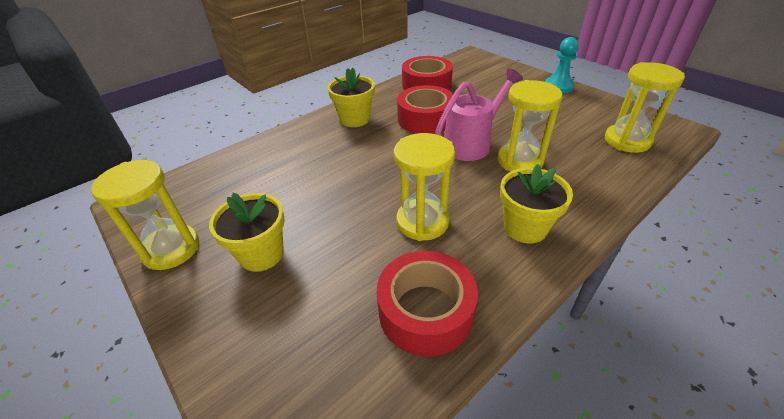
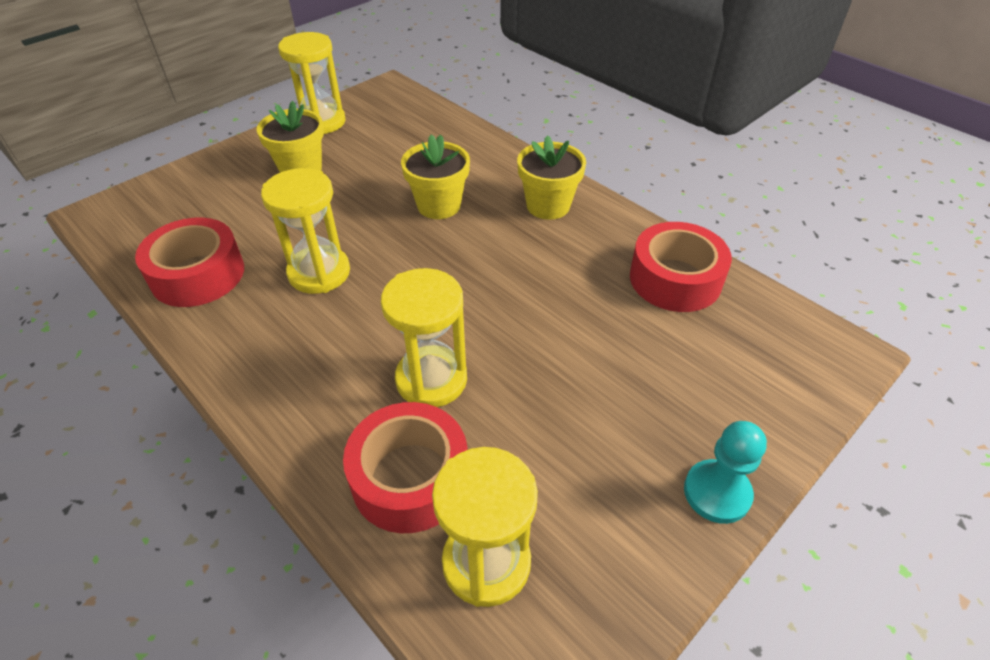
camera: 85 degrees right, 5 degrees up
(425, 119) = (553, 277): red tape -> red tape (410, 477)
(472, 144) = (481, 327): pink watering can -> none
(525, 227) = (286, 364): yellow flower pot -> yellow flower pot (439, 205)

